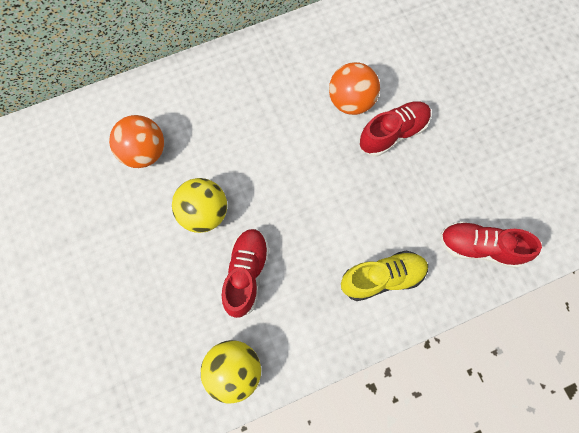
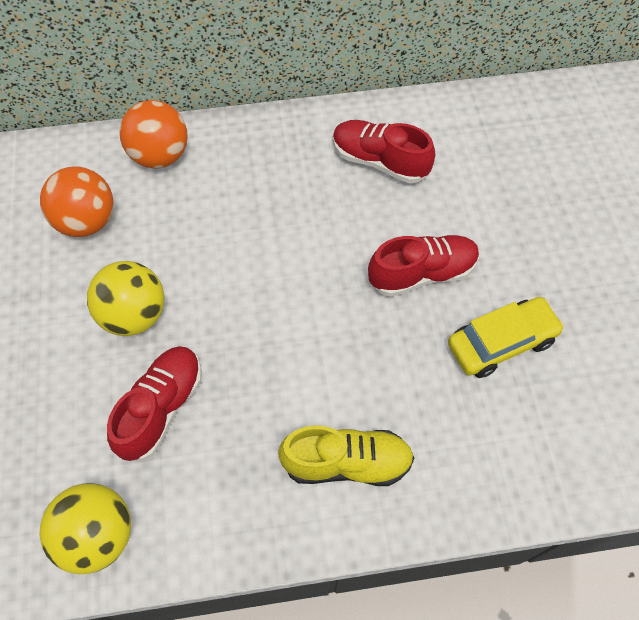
camera: 15 degrees right, 10 degrees down
(351, 101) = (377, 220): orange ball -> orange ball (160, 155)
(459, 170) = (501, 342): none -> yellow car
(480, 247) = (501, 457): red shoe -> red shoe (379, 161)

